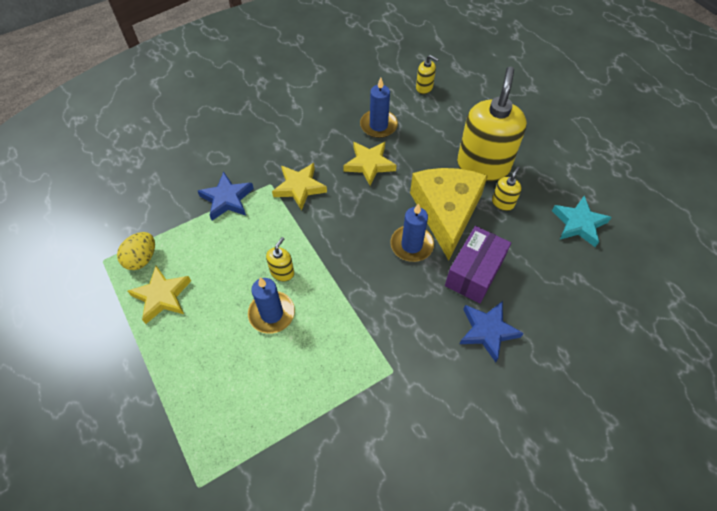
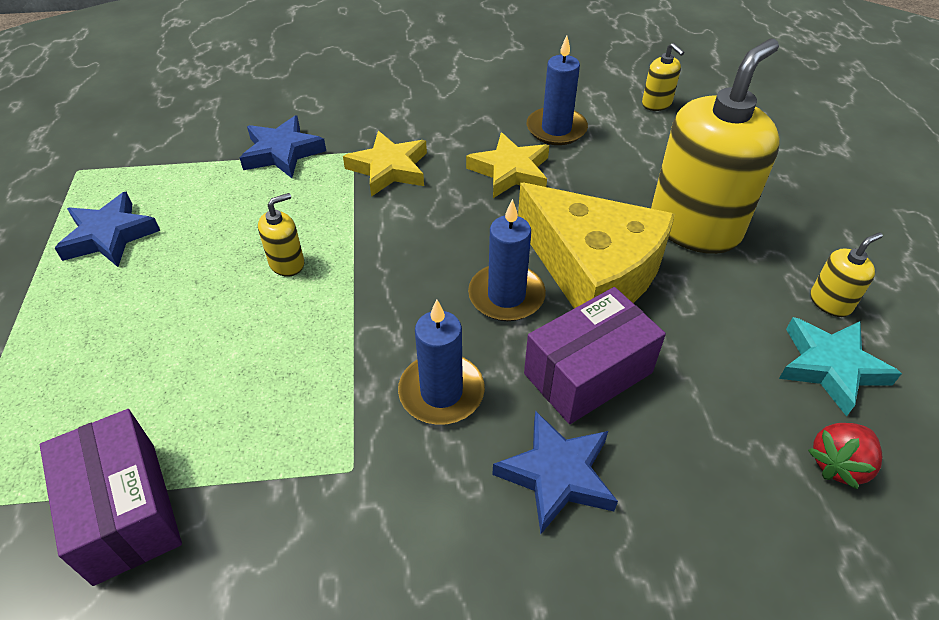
camera: 25 degrees right, 10 degrees down
(142, 259) = (123, 184): yellow egg -> none
(162, 296) = (109, 236): yellow star -> blue star
(271, 313) = (231, 311): blue candle -> blue candle (441, 392)
(297, 442) = (125, 511): none -> purple box
(446, 212) = (593, 270): yellow cheese -> yellow cheese turned 105 degrees clockwise
(503, 203) = (700, 288): yellow soap dispenser -> yellow soap dispenser (830, 302)
(601, 272) = (838, 464): none -> red strawberry

